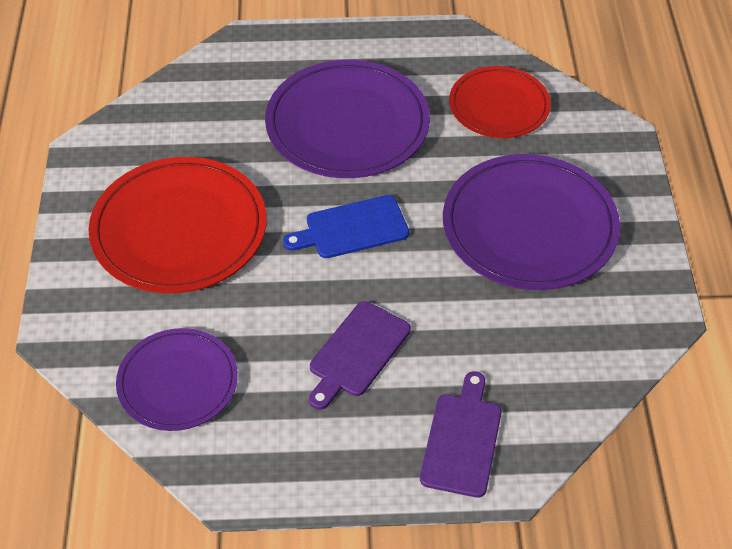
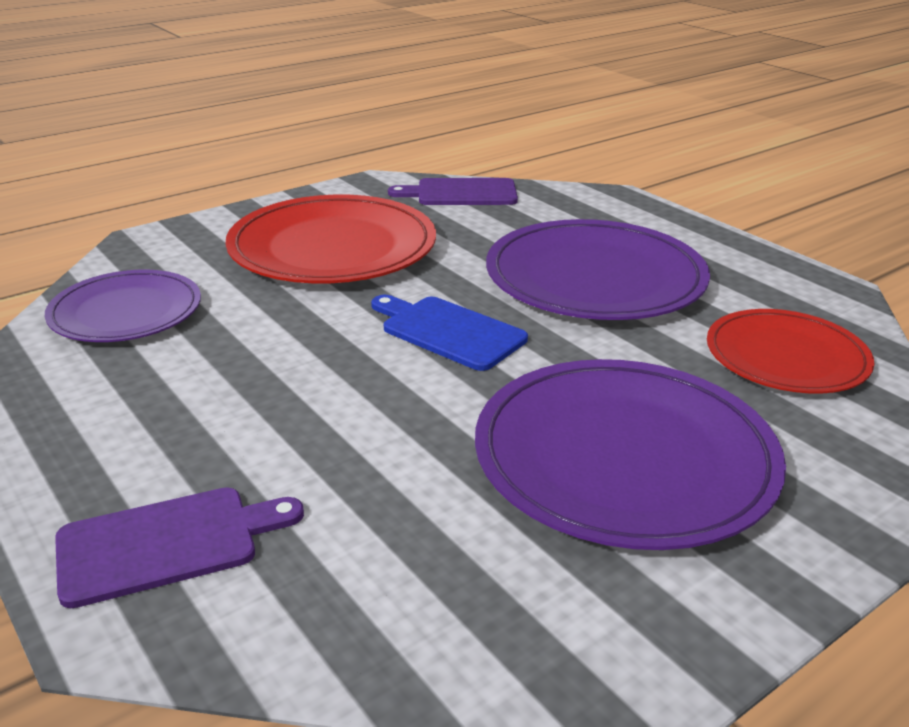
camera: 55 degrees right, 20 degrees down
(357, 353) = (258, 401): purple cutting board -> purple cutting board (461, 193)

